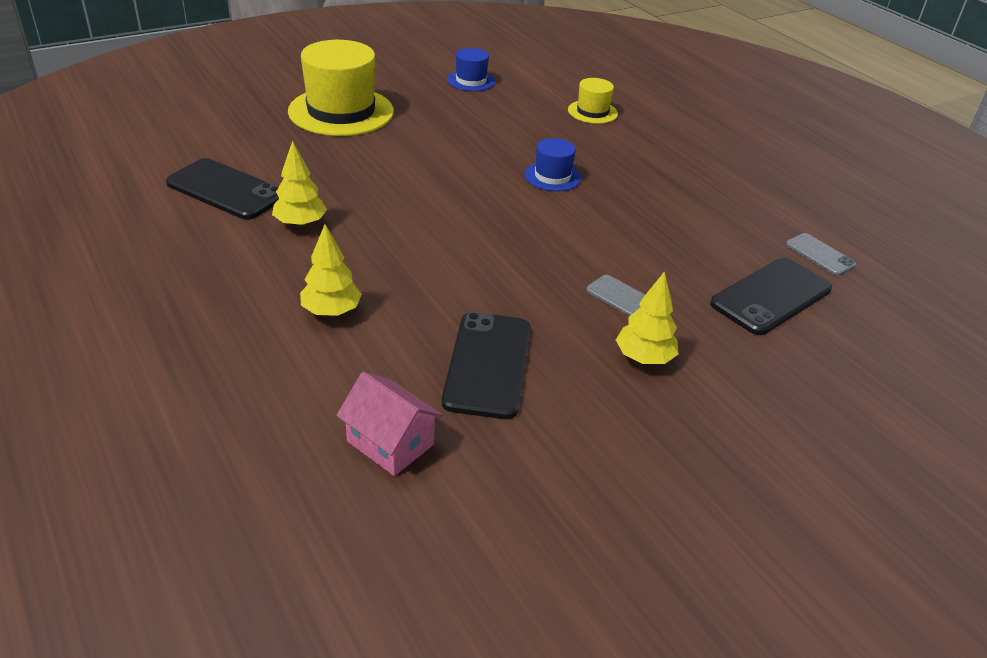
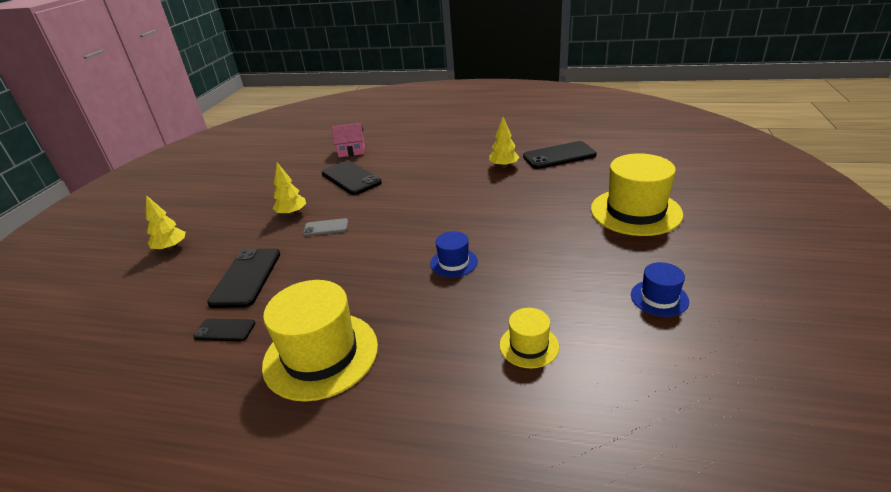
camera: 140 degrees right, 5 degrees down
(331, 311) = (429, 158): yellow tree -> yellow tree (171, 248)
(742, 188) = (321, 355): none -> yellow hat
(820, 255) = (225, 330): grey phone -> black phone

